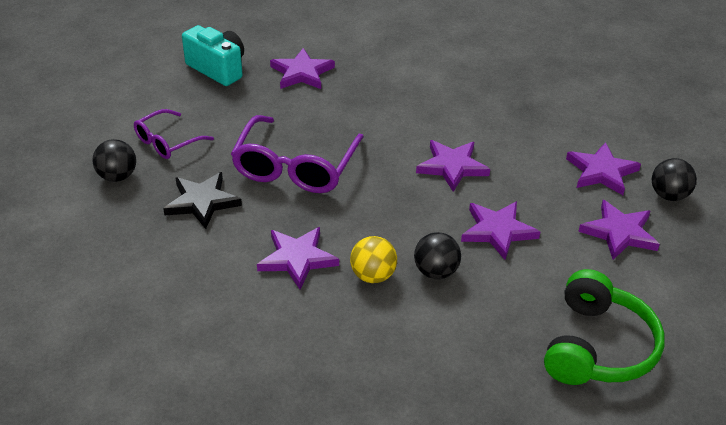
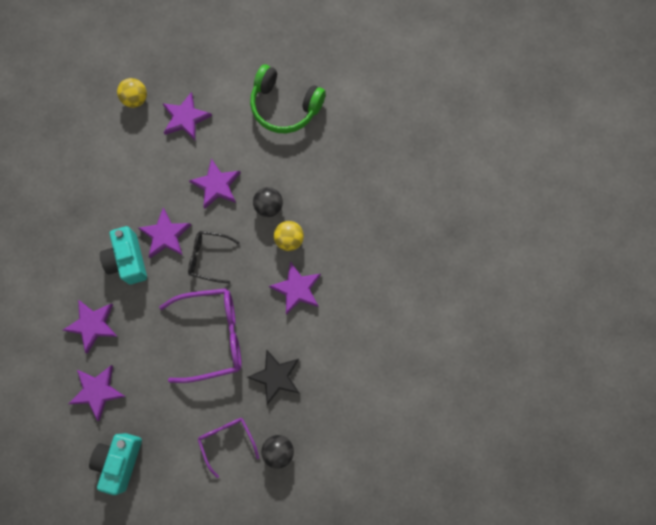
camera: 115 degrees left, 35 degrees up
(167, 142) = (227, 440): purple glasses -> purple glasses turned 135 degrees counterclockwise
(398, 193) = (208, 257): none -> black glasses
(438, 130) = (128, 260): none -> turquoise camera
(597, 347) = (285, 106): green headphones -> green headphones turned 150 degrees counterclockwise
(601, 172) = (129, 143): purple star -> purple star (92, 325)
(669, 195) = (136, 99): black ball -> yellow ball

